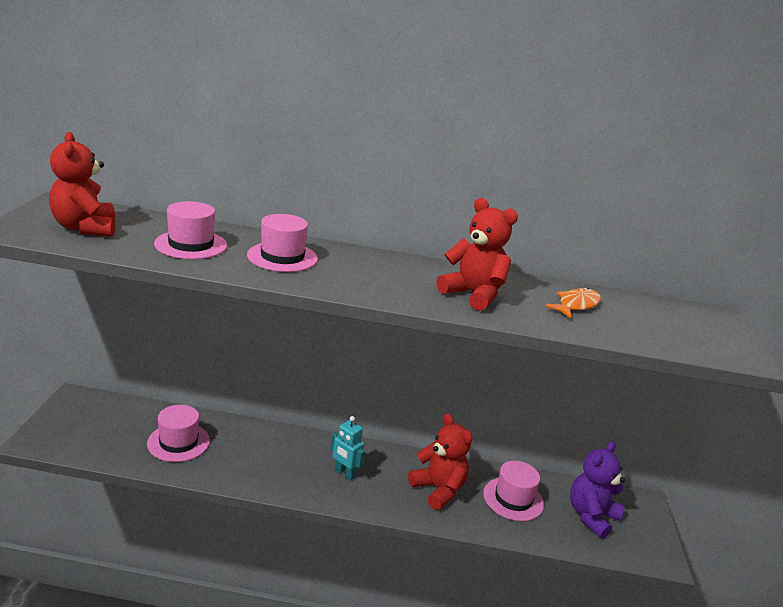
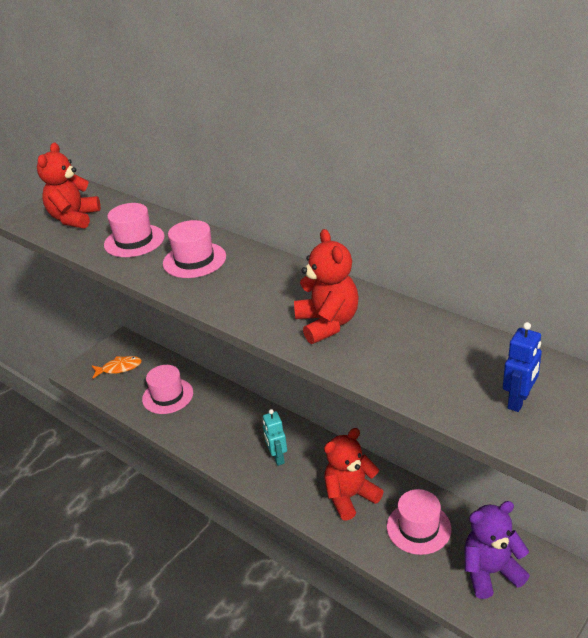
camera: 40 degrees right, 10 degrees up
(438, 490) = (350, 497): red teddy bear -> red teddy bear turned 120 degrees counterclockwise
(576, 305) = (430, 351): orange fish -> orange fish (119, 368)
(674, 328) = (518, 401): none -> blue robot

